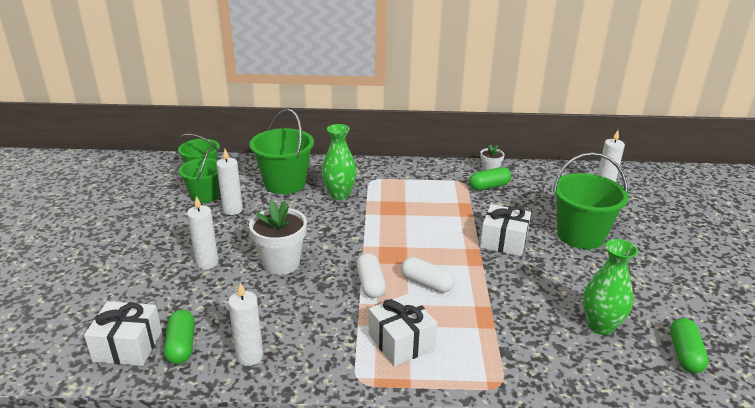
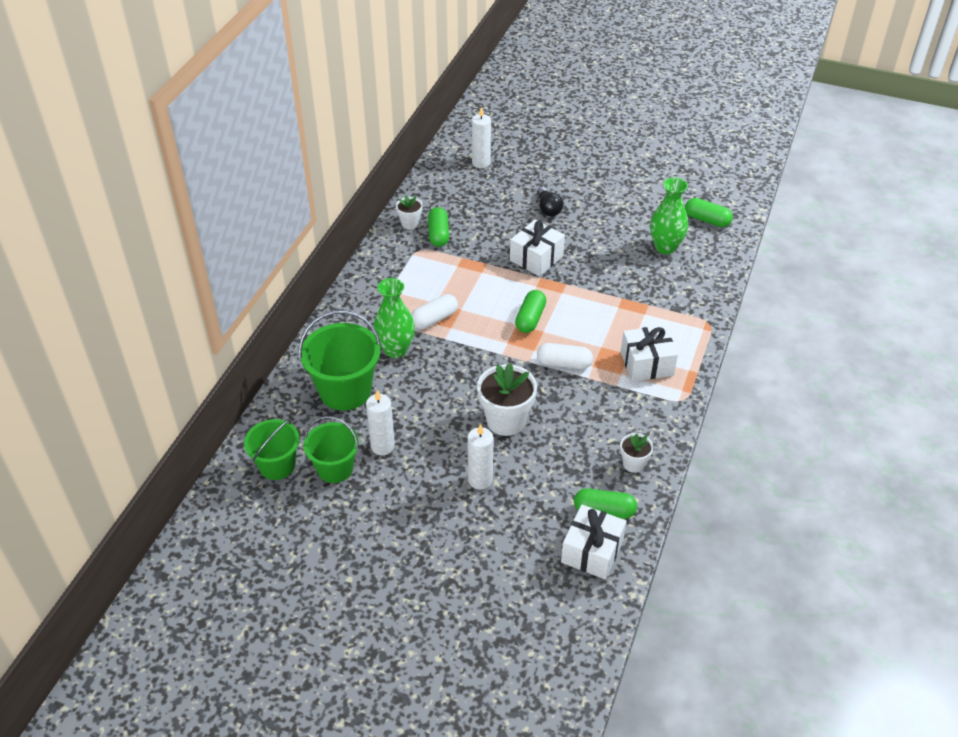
camera: 70 degrees left, 15 degrees up
(250, 356) = (633, 464): white candle -> white flower pot
(418, 253) = (530, 319): none -> green capsule
(426, 283) = (577, 326): white capsule -> white capsule (434, 319)
(580, 235) = (548, 209): green bucket -> black light bulb

